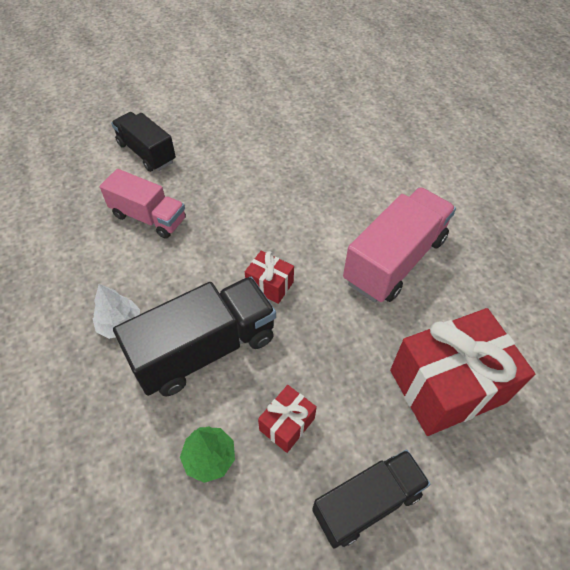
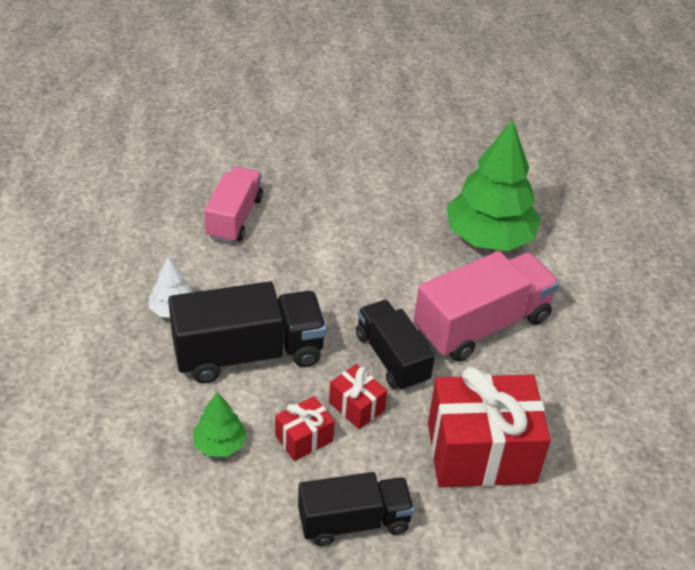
camera: 15 degrees right, 10 degrees down
(146, 153) = (254, 151): black truck -> black truck (392, 358)
(149, 217) = (234, 218): pink truck -> pink truck turned 120 degrees counterclockwise
(269, 285) = (336, 313): red gift -> red gift (356, 406)
(367, 180) = (489, 237): none -> green tree

